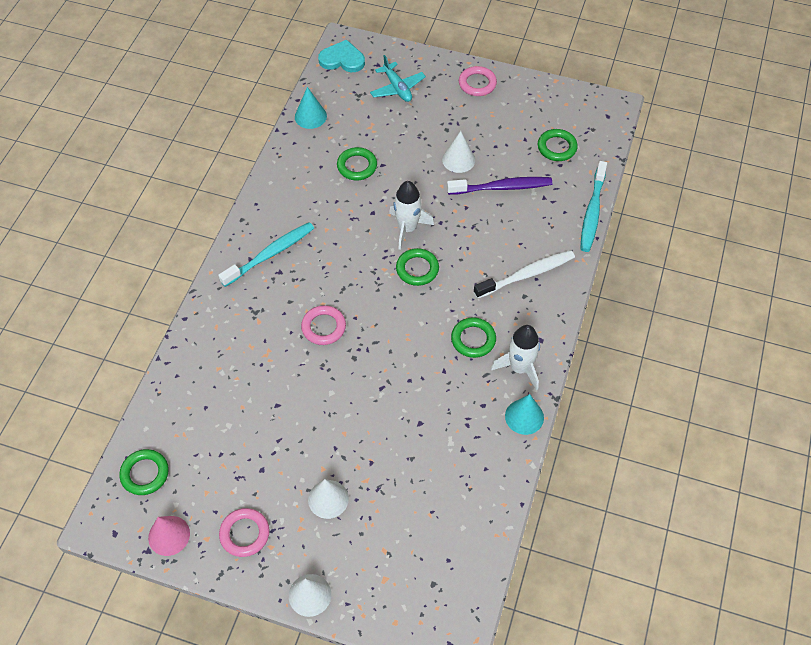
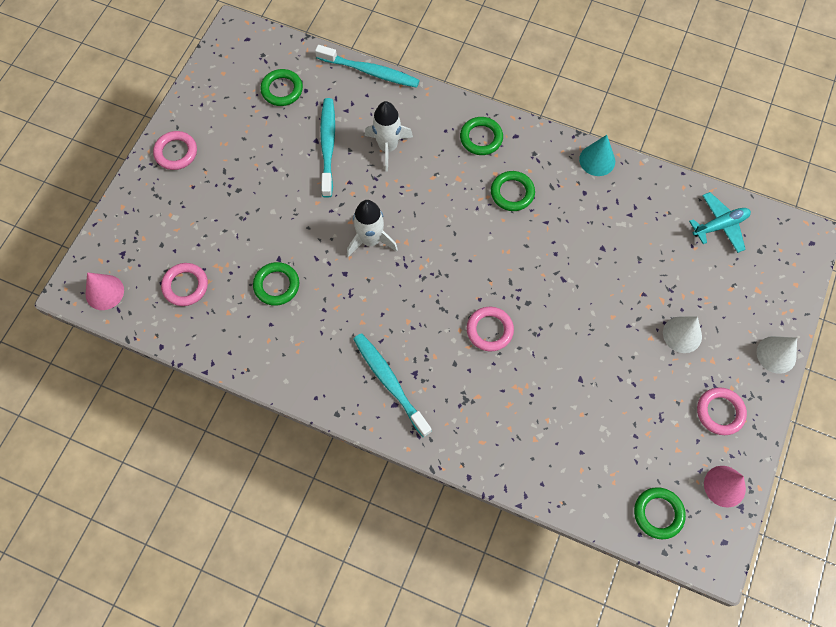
camera: 85 degrees left, 10 degrees up
(310, 116) = (191, 332): turquoise cone -> none
(342, 59) = (104, 292): turquoise heart -> pink cone
(351, 107) = (185, 286): none -> pink ring
(397, 88) = (165, 235): turquoise plane -> turquoise plane (720, 225)
(417, 269) = (424, 235): green ring -> green ring (481, 138)
(458, 159) = (283, 182): white cone -> none
(502, 187) = (328, 146): purple toothbrush -> turquoise toothbrush
(519, 368) = (545, 157): white rocket -> white rocket (388, 147)
(526, 274) = (440, 138): white toothbrush -> none

